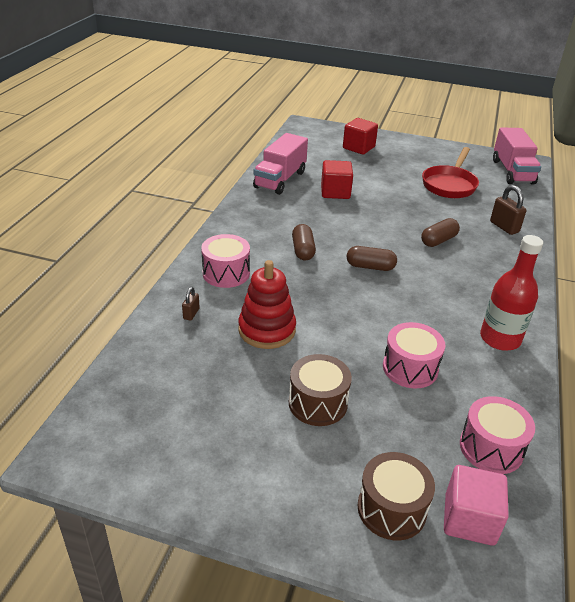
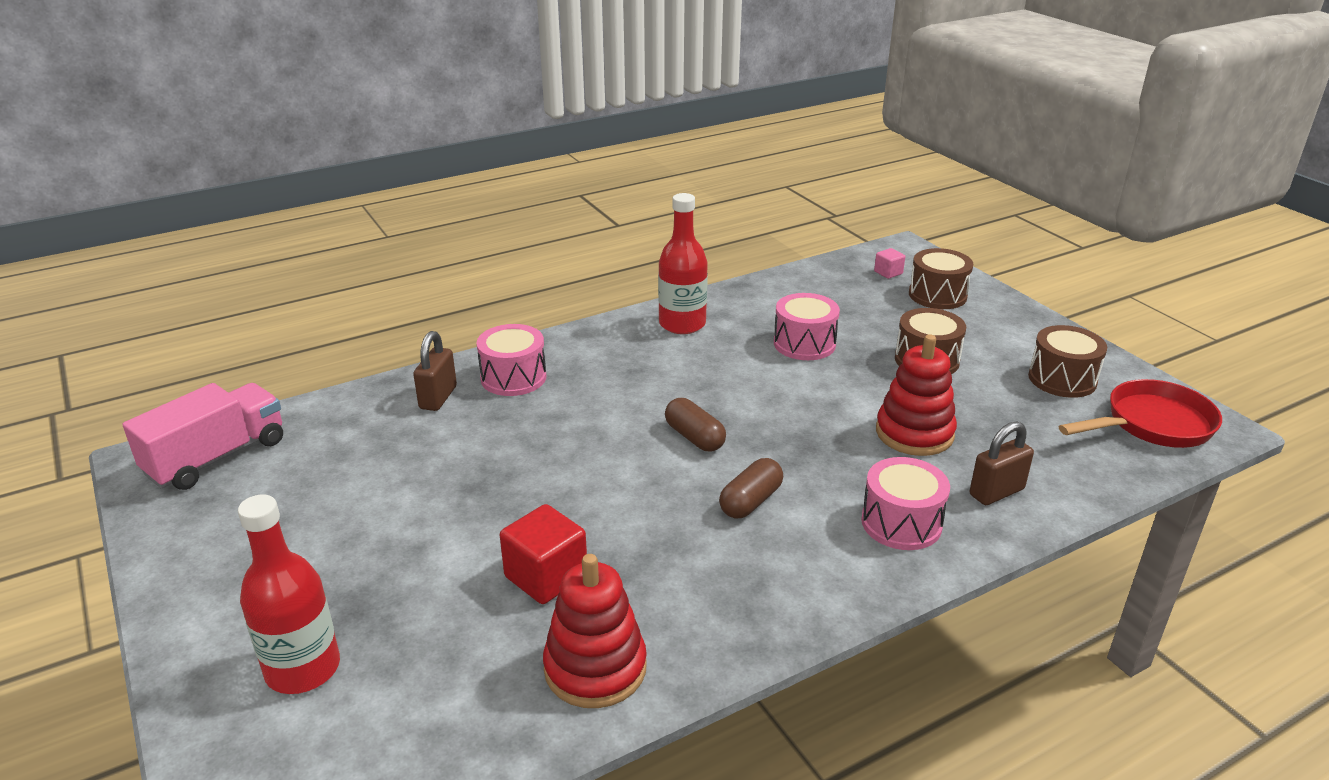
camera: 135 degrees left, 5 degrees down
(191, 314) = (996, 492): brown padlock -> brown padlock, size x1.75
(205, 444) = (1062, 379): none -> brown drum
(280, 180) = (595, 668): pink truck -> red stacking toy
(358, 148) = (303, 669): red cube -> red bottle
(438, 240) = (551, 423): brown capsule -> none
(450, 184) = (352, 488): red pan -> red pan (1152, 424)
(469, 519) = (888, 273): pink cube -> pink cube, size x0.53
(491, 448) = (817, 286): pink drum -> pink drum (513, 377)

